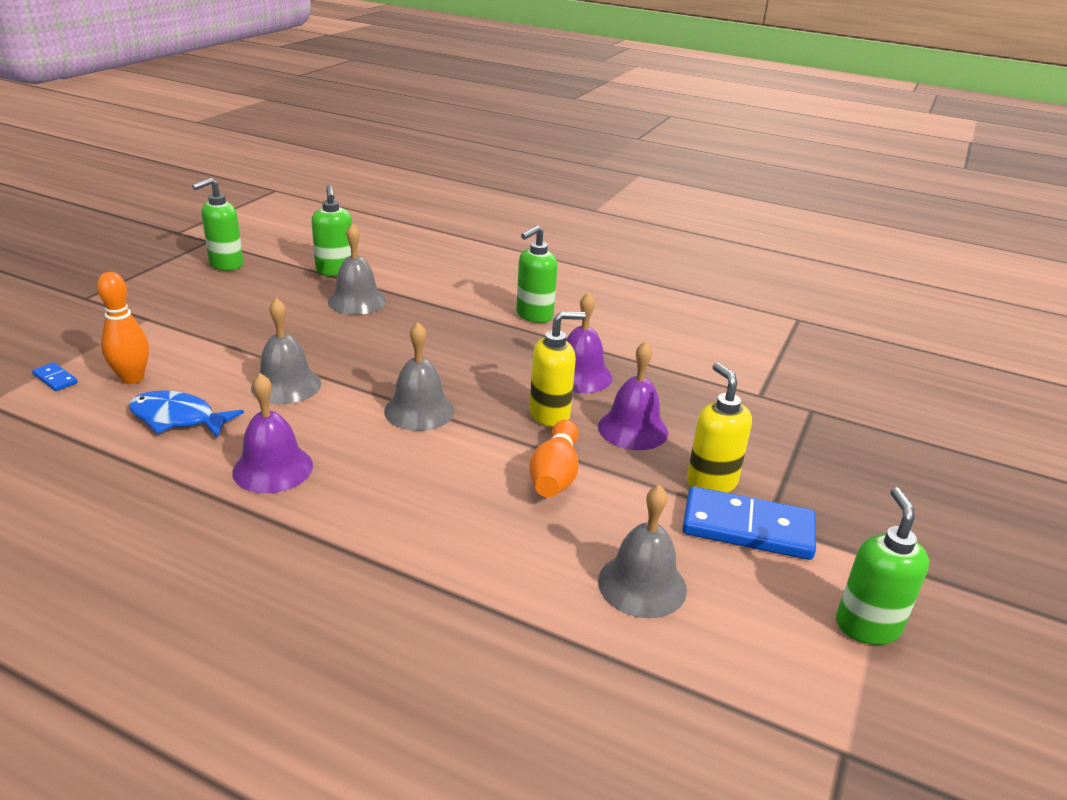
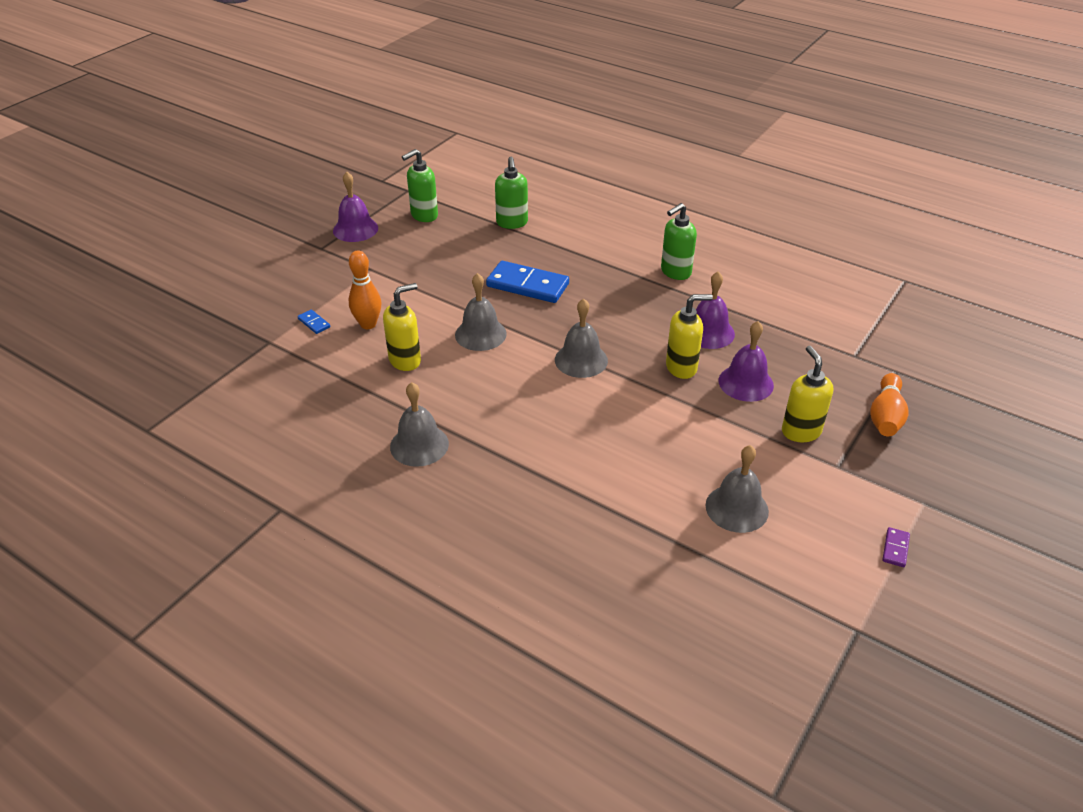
camera: 10 degrees right, 10 degrees up
(178, 418) = (405, 360): blue fish -> yellow soap dispenser
(273, 468) = (476, 404): purple bell -> purple bell (355, 229)
(357, 301) = (530, 255): grey bell -> grey bell (419, 445)
(555, 474) = (681, 419): orange bowling pin -> orange bowling pin (885, 416)
(747, 528) = (822, 470): blue domino -> blue domino (527, 285)
(867, 626) = (895, 548): green soap dispenser -> purple domino

